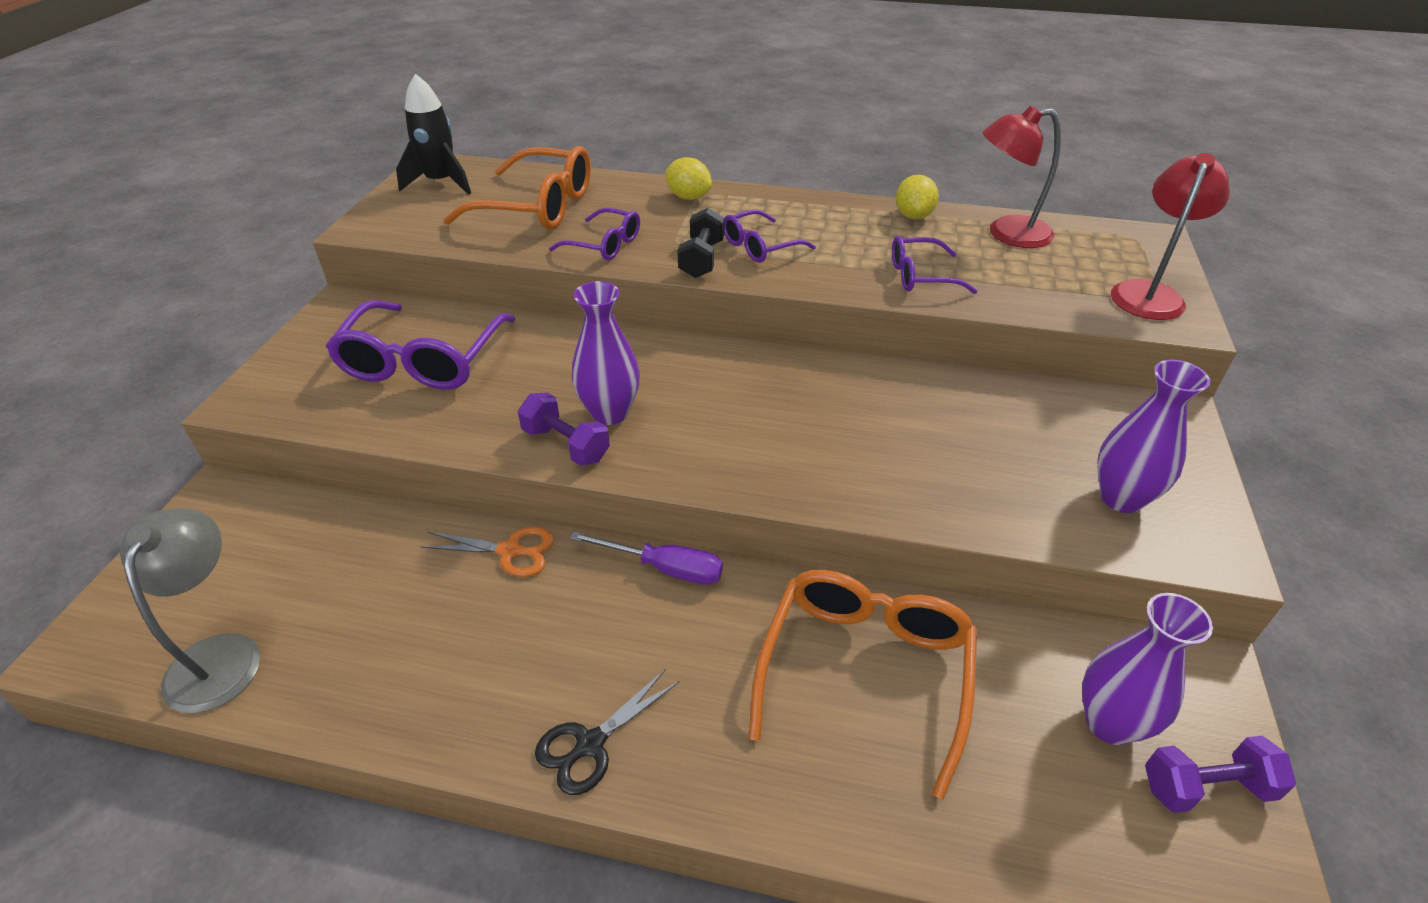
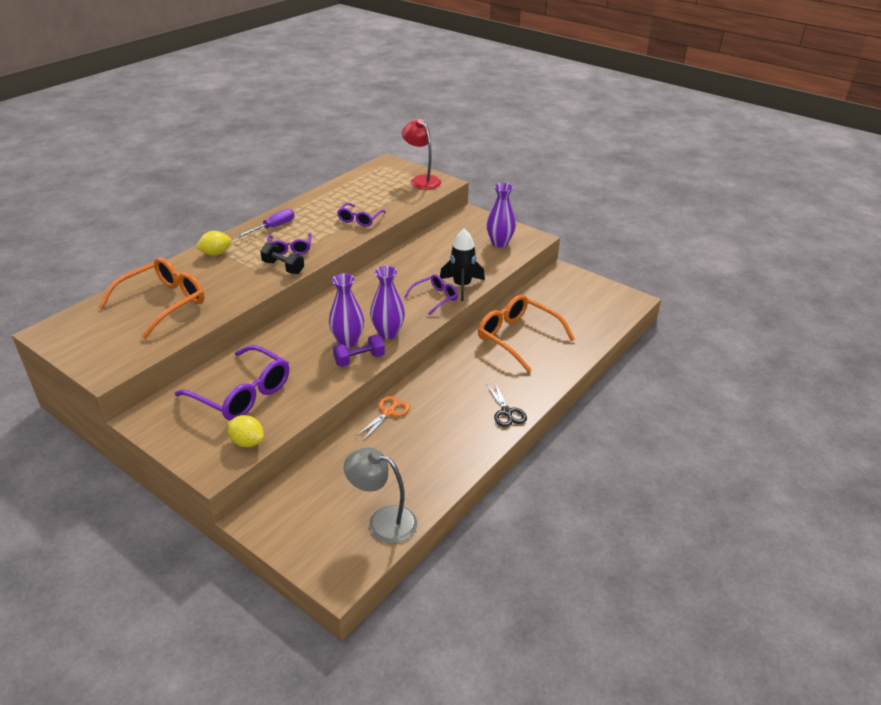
camera: 65 degrees left, 5 degrees down
(441, 183) = (81, 332): black rocket -> black rocket (462, 286)
(604, 245) = (235, 291): purple glasses -> purple glasses (435, 298)
(664, 568) = (433, 370): purple screwdriver -> purple screwdriver (273, 227)
(913, 216) = (310, 203): yellow lemon -> yellow lemon (247, 442)
(1007, 234) = (350, 189): red lamp -> none
(1109, 723) = (567, 297): purple vase -> purple vase (388, 333)
(1206, 787) = (597, 291): purple dumbbell -> none

